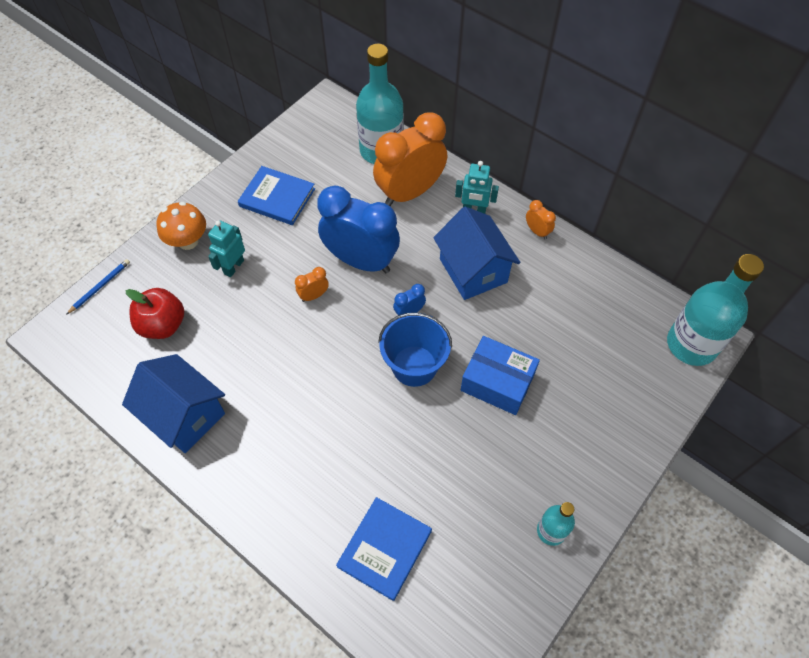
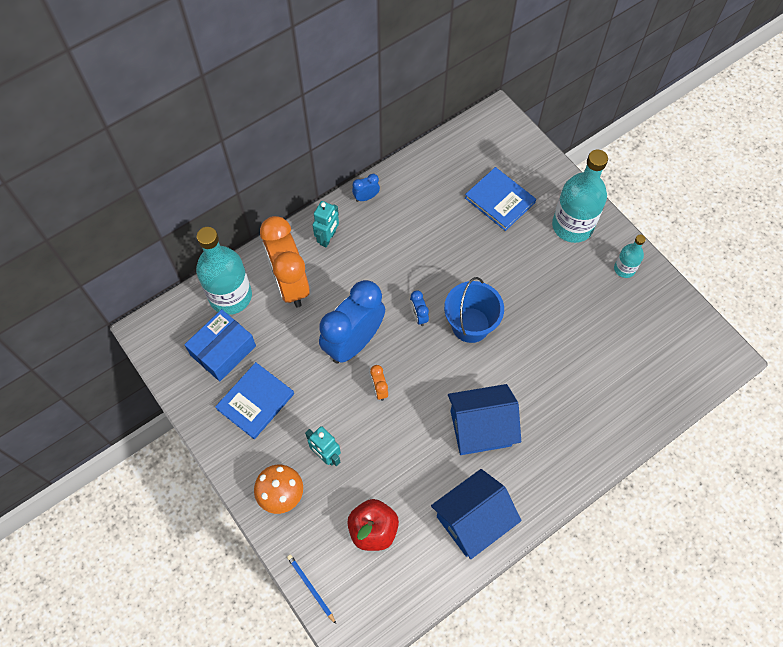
camera: 75 degrees left, 5 degrees up
(384, 549) = (618, 383): blue book -> blue book (499, 200)
(473, 270) = (391, 256): blue house -> blue house (480, 428)
(497, 382) = (500, 269): blue box -> blue box (223, 350)
(537, 231) = (366, 197): orange clock -> blue clock
(691, 344) = (500, 130): turquoise bottle -> turquoise bottle (572, 226)

